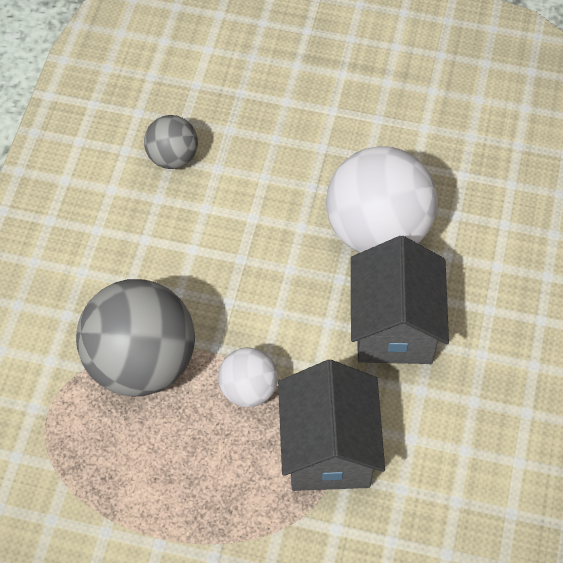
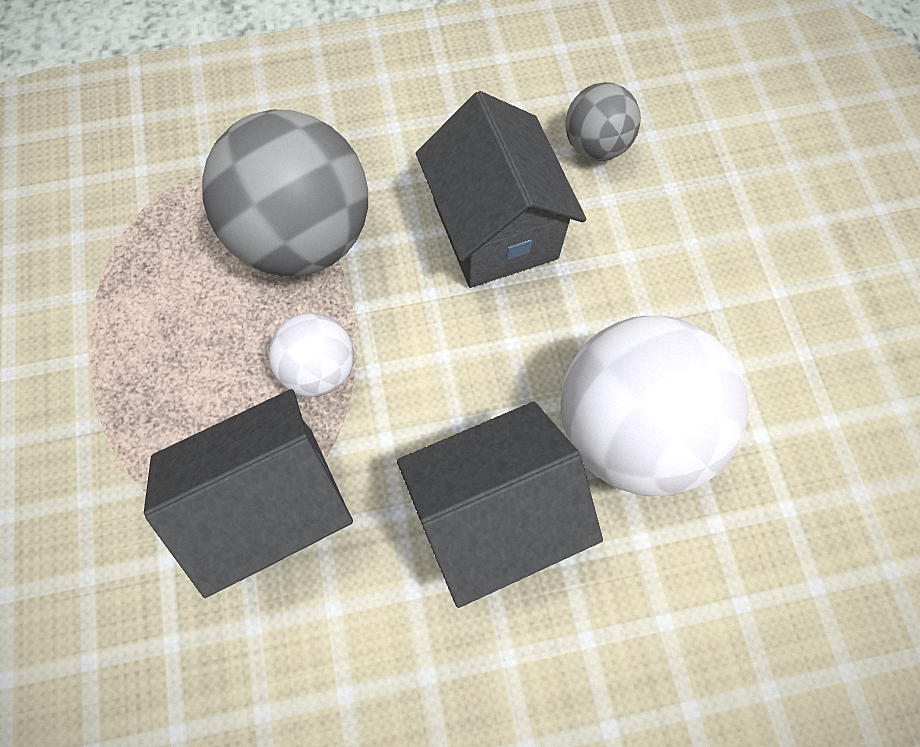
camera: 65 degrees right, 10 degrees up
(202, 243) = (495, 229): none -> grey house

